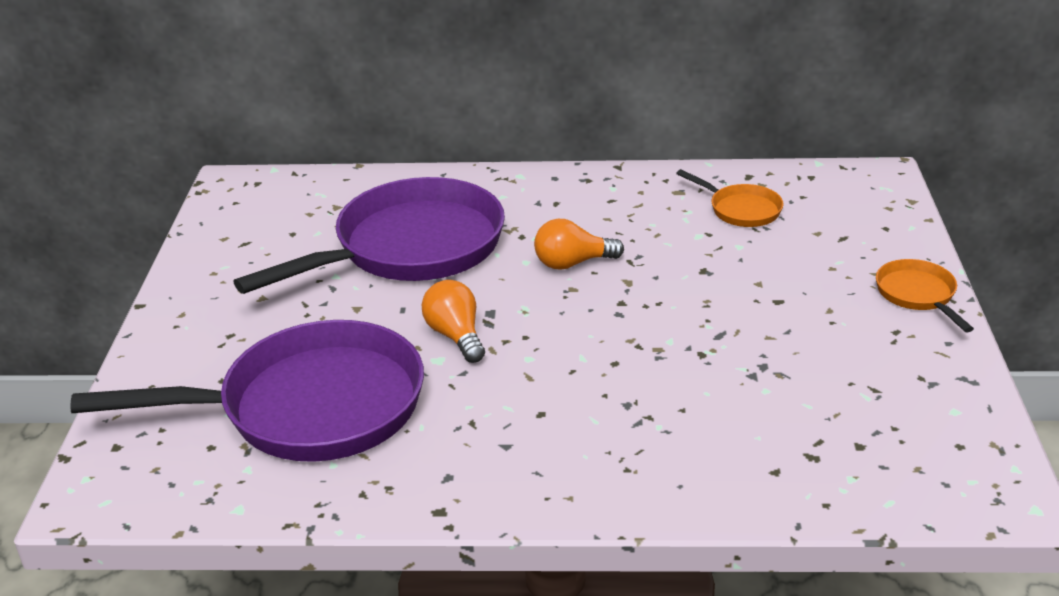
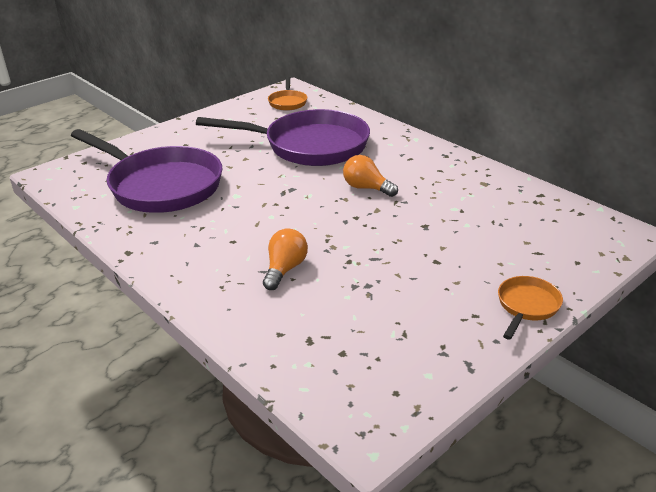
camera: 45 degrees right, 0 degrees up
(456, 336) = (260, 190): orange light bulb -> orange light bulb (285, 269)
(741, 209) = (503, 208): orange pan -> orange pan (288, 102)

